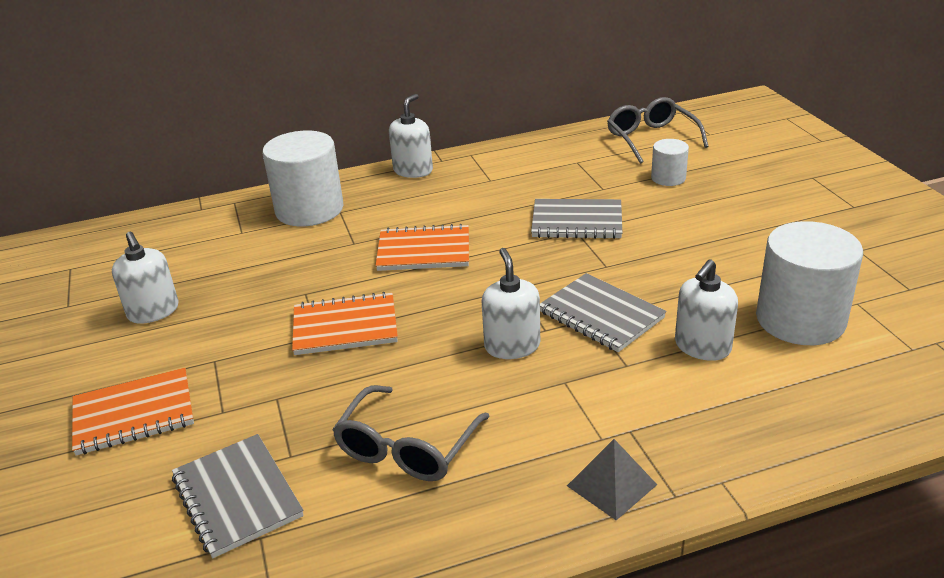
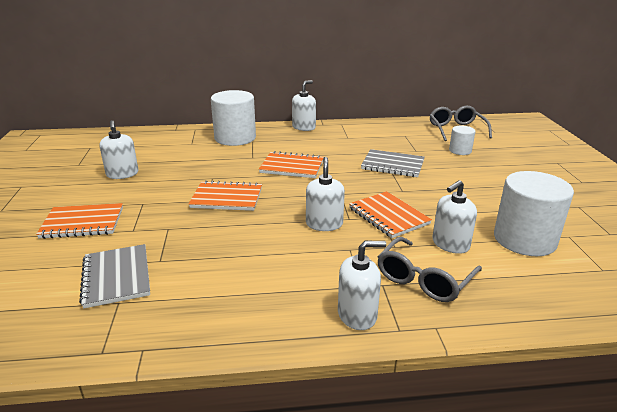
camera: 10 degrees right, 5 degrees down
(407, 447) = (233, 268): grey glasses -> grey glasses (424, 279)
(601, 315) = (388, 216): grey notebook -> orange notebook
(611, 485) = (357, 315): grey pyramid -> white soap dispenser

